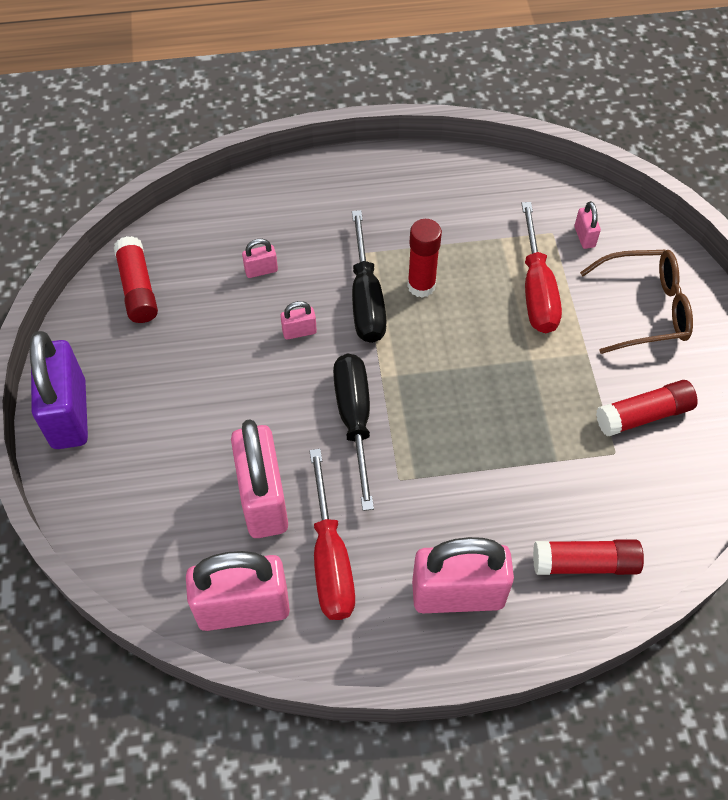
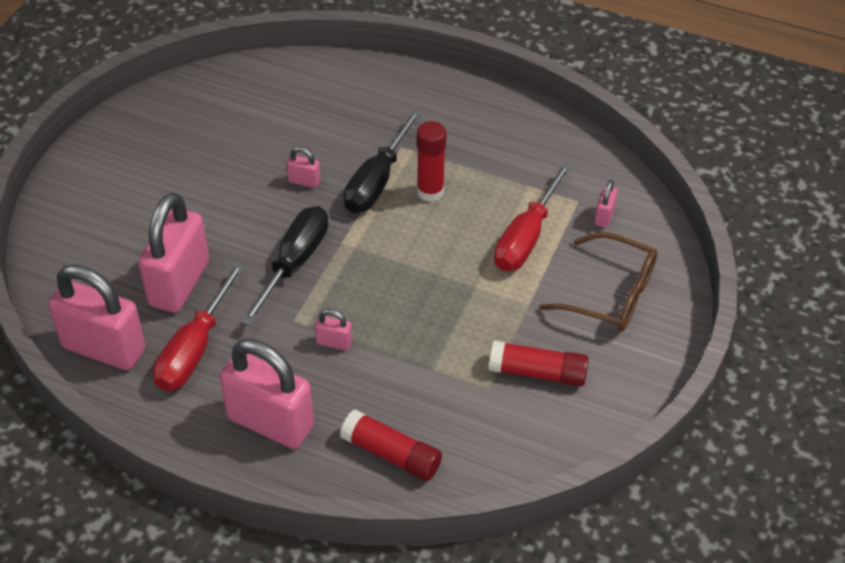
camera: 30 degrees right, 10 degrees down
(69, 414) = (89, 160): purple padlock -> none
(138, 288) = (208, 97): red glue stick -> none
(261, 270) = (311, 125): pink padlock -> pink padlock (334, 342)

